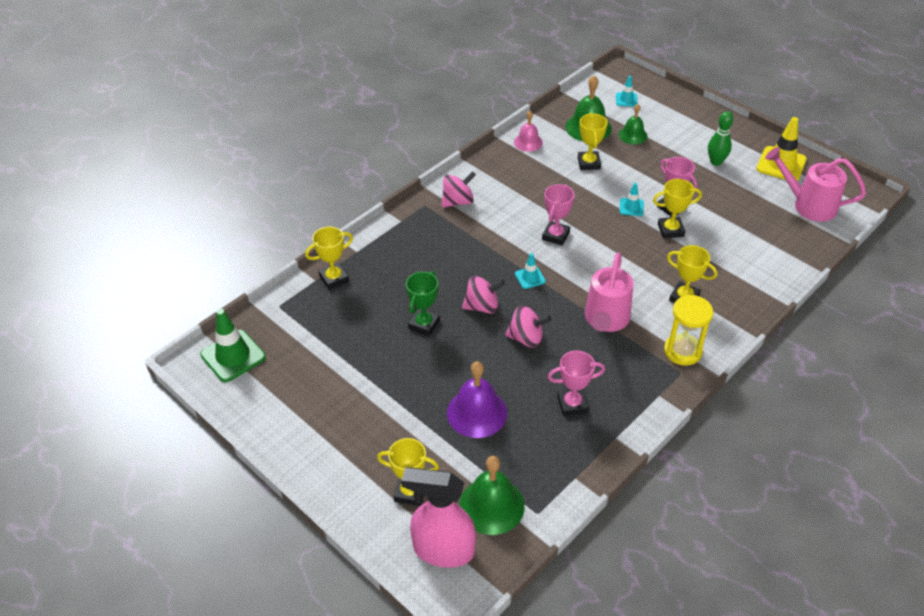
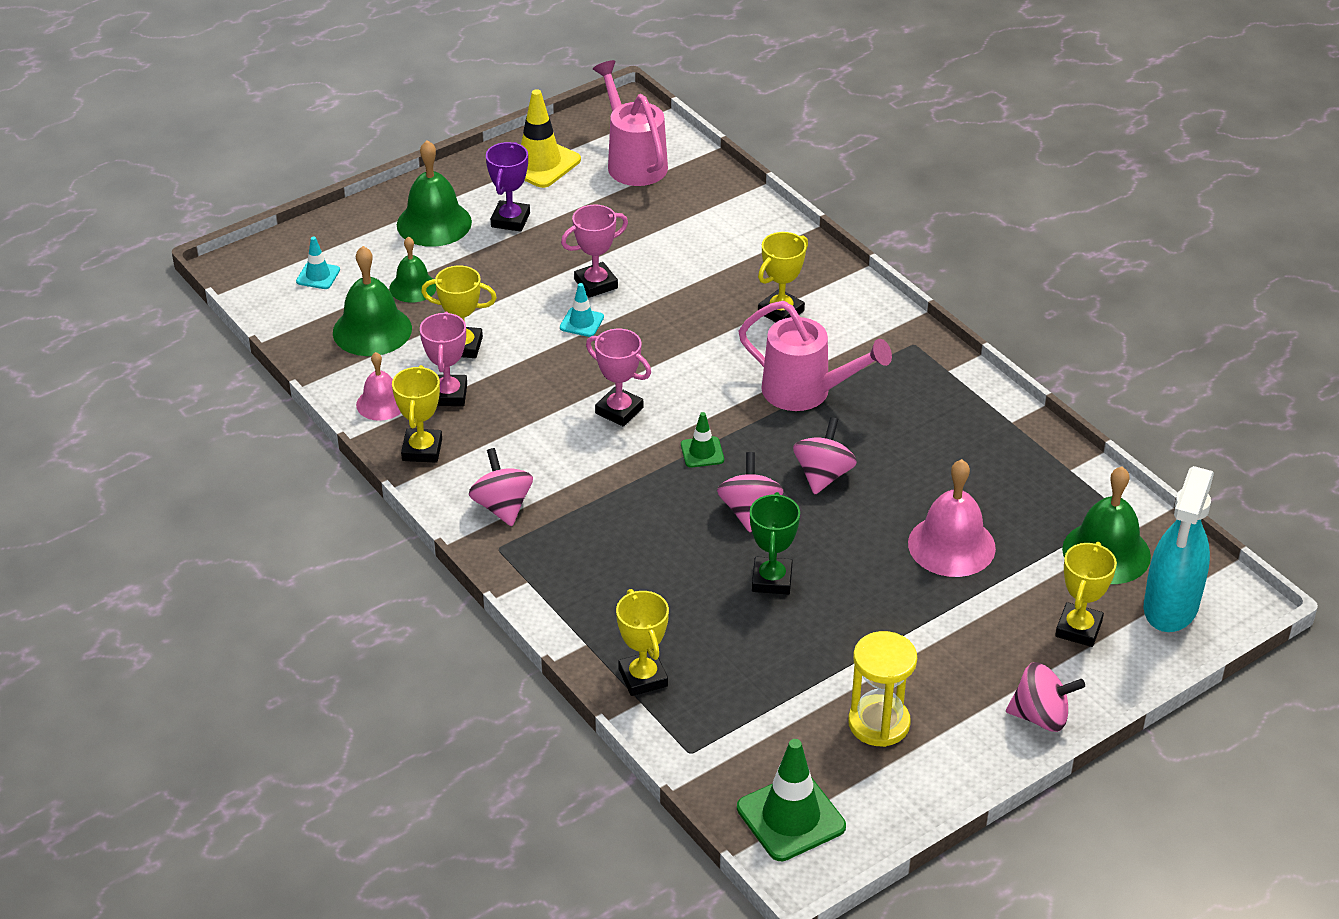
camera: 80 degrees left, 5 degrees down
(325, 475) = (1041, 716): none -> pink spinning top
(424, 324) = (772, 580): green trophy -> green trophy turned 60 degrees clockwise
(443, 550) = (1170, 607): pink spray bottle -> turquoise spray bottle
(477, 412) = (951, 545): purple bell -> pink bell
(530, 277) = (702, 452): turquoise traffic cone -> green traffic cone
(572, 404) = (951, 451): pink trophy -> pink trophy (448, 394)
(670, 230) = (643, 295): yellow trophy -> yellow trophy (422, 450)
(682, 351) = (877, 334): yellow hourglass -> yellow hourglass (879, 723)
(696, 132) = (434, 223): none -> green bell
(716, 162) = (510, 220): green bowling pin -> purple trophy
(808, 205) = (633, 162): pink watering can -> pink watering can turned 120 degrees clockwise

